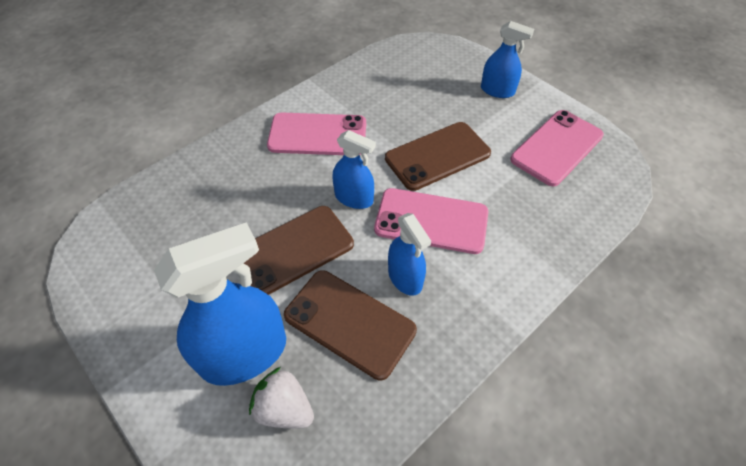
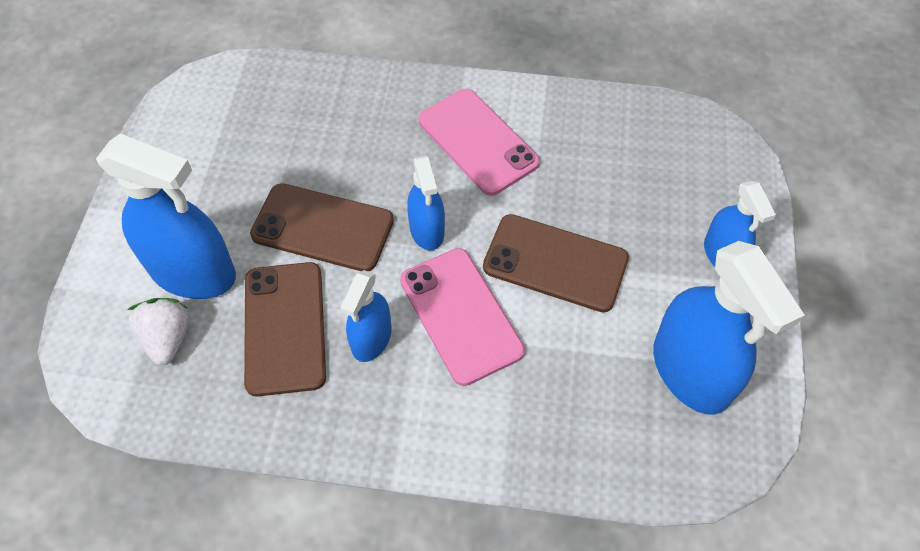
camera: 50 degrees right, 5 degrees up
(556, 147) = (690, 371): pink phone -> blue spray bottle

